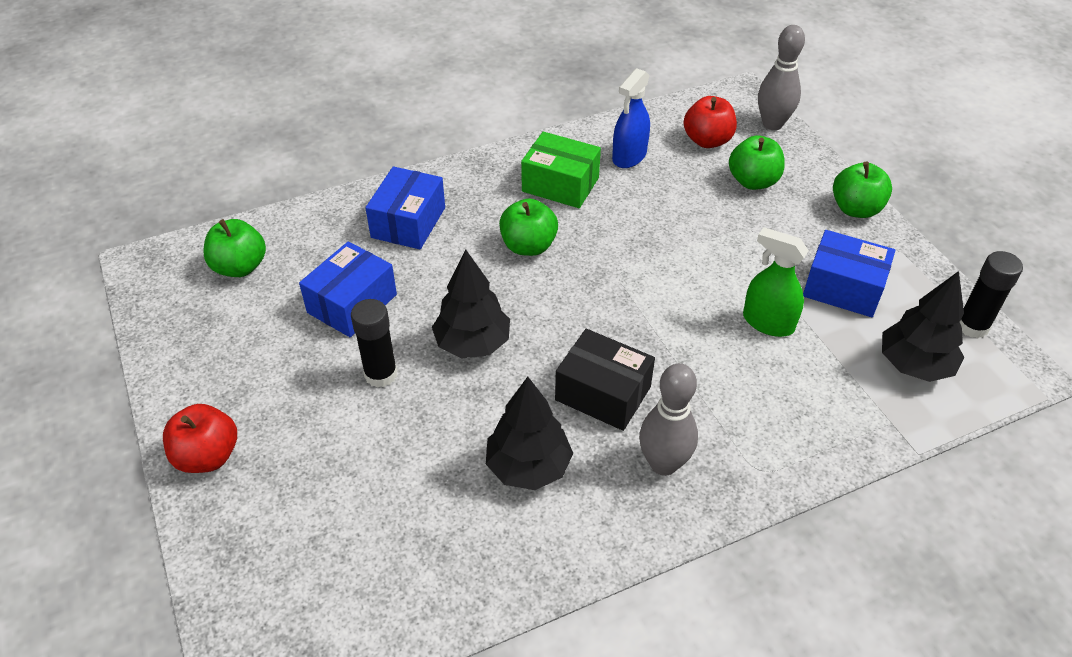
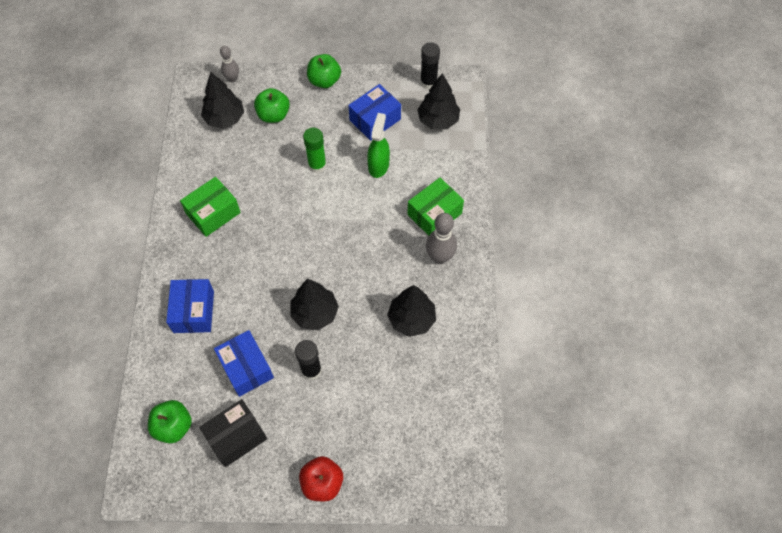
camera: 65 degrees left, 15 degrees up
(408, 222) = (194, 311): blue box -> blue box turned 45 degrees clockwise
(528, 246) = (255, 253): green apple -> none
(603, 393) = (383, 264): black box -> black box (236, 437)
(629, 156) = (212, 165): blue spray bottle -> none
(707, 140) = (225, 118): red apple -> black tree
(711, 254) = (317, 165): none -> green glue stick
(737, 426) = (434, 214): none -> green box
(768, 322) = (378, 165): green spray bottle -> green spray bottle turned 135 degrees clockwise
(772, 124) = (232, 79): grey bowling pin -> grey bowling pin, size x0.64

